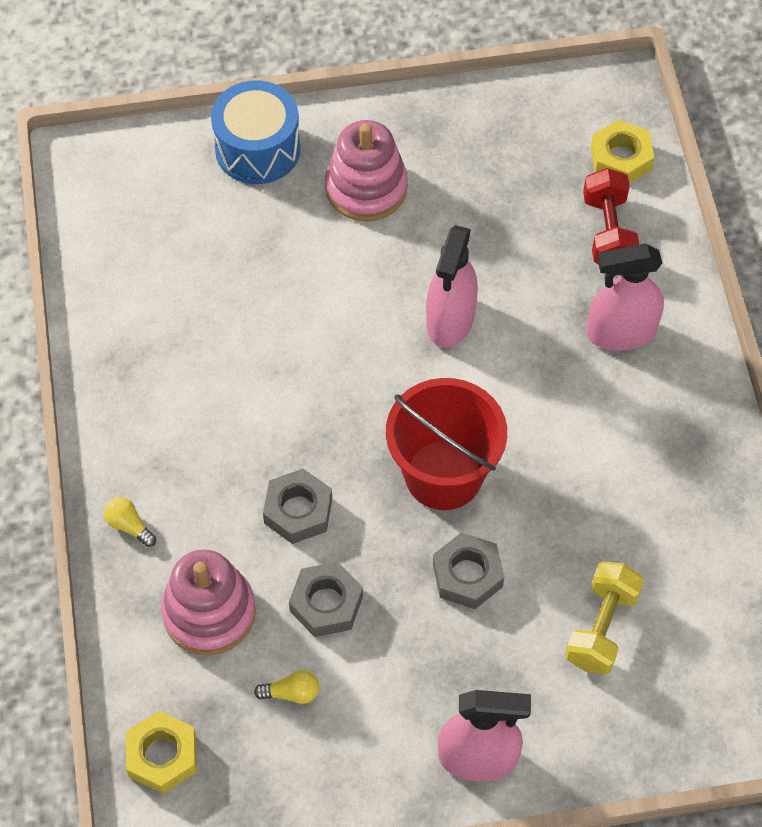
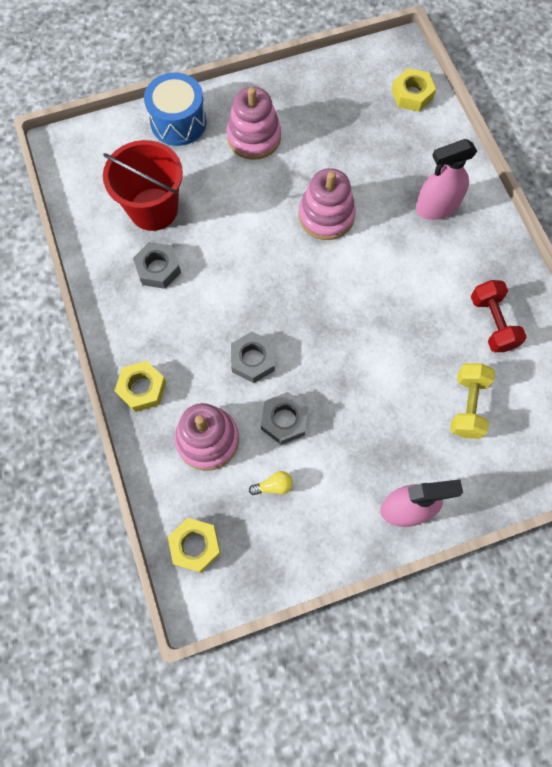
camera: 10 degrees left, 10 degrees up
(129, 526) = (142, 388): yellow light bulb -> yellow nut
(443, 475) = (343, 320): red bucket -> red bucket (153, 209)
(450, 320) = (326, 216): pink spray bottle -> pink stacking toy
(467, 575) = (373, 385): grey nut -> grey nut (158, 269)
(608, 232) = (414, 143): red dumbbell -> red dumbbell (492, 323)

